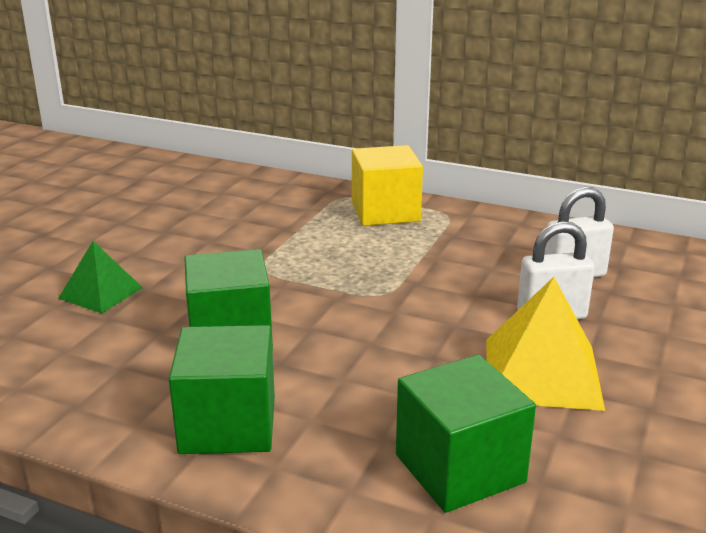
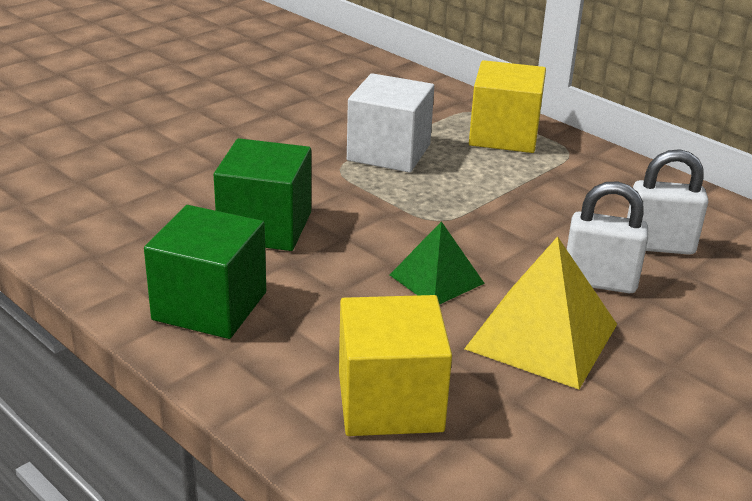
camera: 20 degrees right, 5 degrees up
(100, 293) = (177, 159): green pyramid -> green pyramid (436, 279)
(297, 245) = (389, 152): none -> white cube
(459, 468) = (390, 402): green cube -> yellow cube

